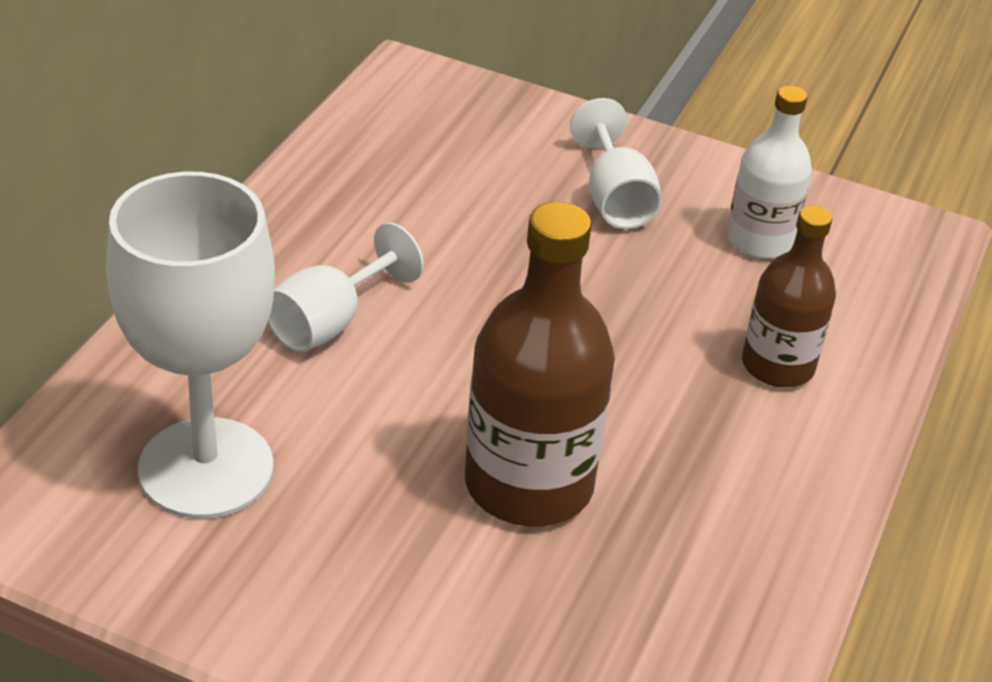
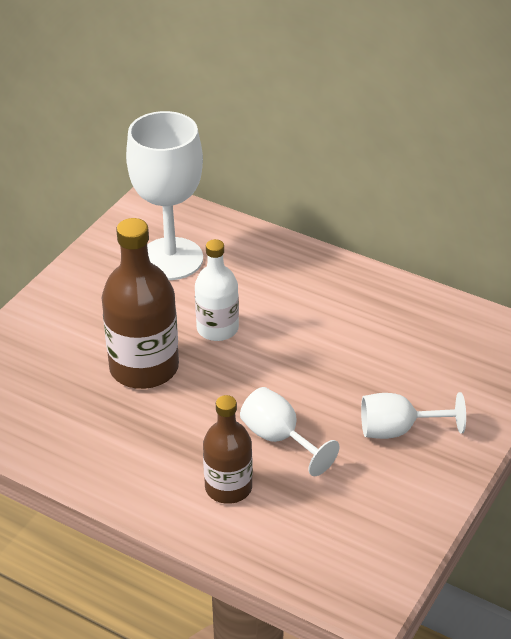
camera: 100 degrees right, 0 degrees up
(330, 322) = (275, 300): white goblet -> white goblet (279, 439)
(759, 240) = (356, 500): white bottle -> white bottle (217, 329)

